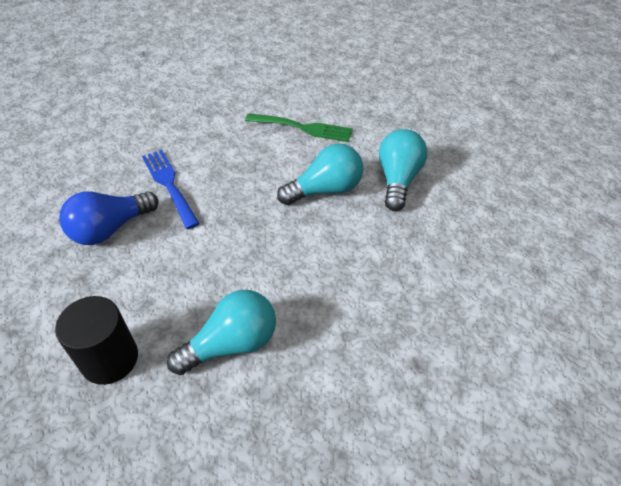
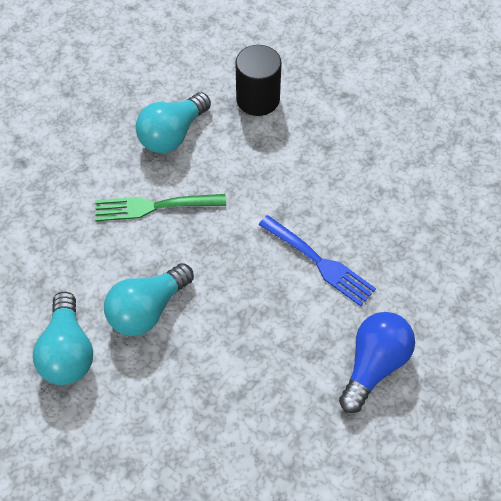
camera: 160 degrees right, 10 degrees up
(110, 229) = (340, 195): blue light bulb -> blue light bulb (374, 365)
(303, 128) = (210, 403): green fork -> green fork (154, 206)

